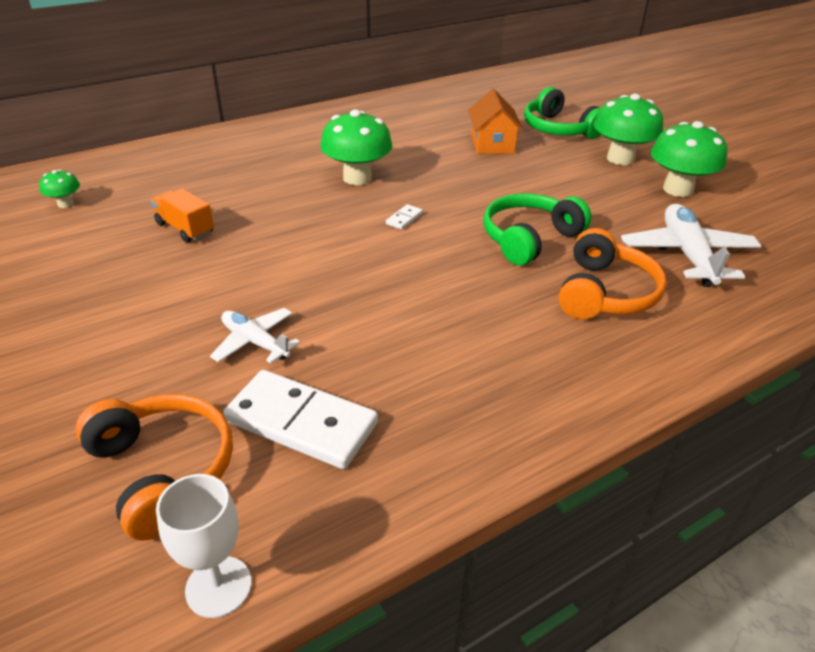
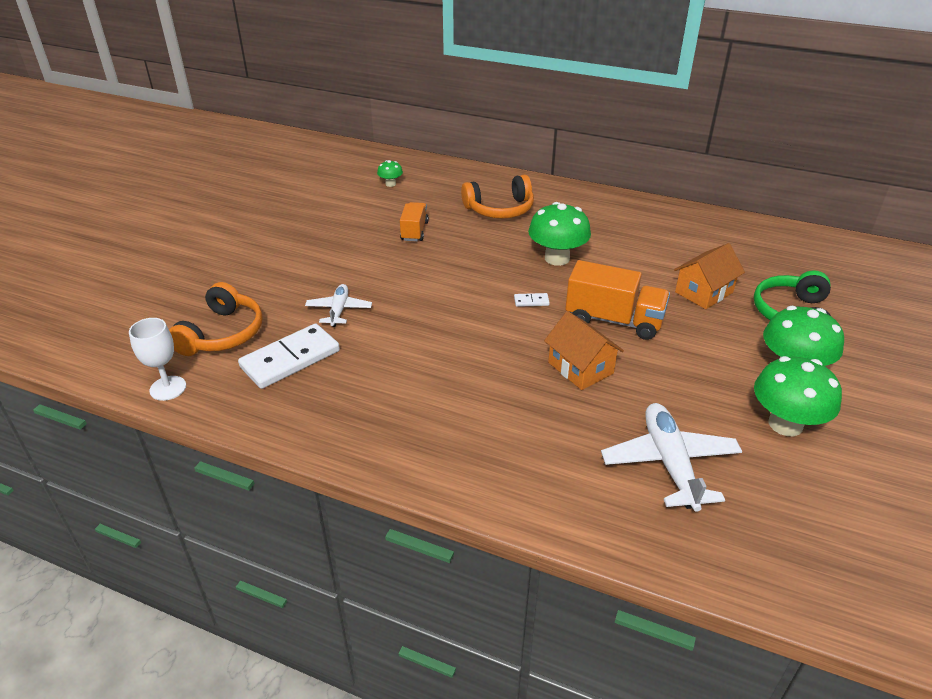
camera: 55 degrees right, 0 degrees up
(301, 423) = (290, 359): white domino -> white domino turned 60 degrees clockwise
(482, 194) = (613, 320): none -> orange truck
(529, 239) = (580, 368): green headphones -> orange house
(605, 293) = (552, 433): orange headphones -> orange headphones (500, 209)
(687, 255) = (669, 463): white plane -> white plane turned 60 degrees counterclockwise

